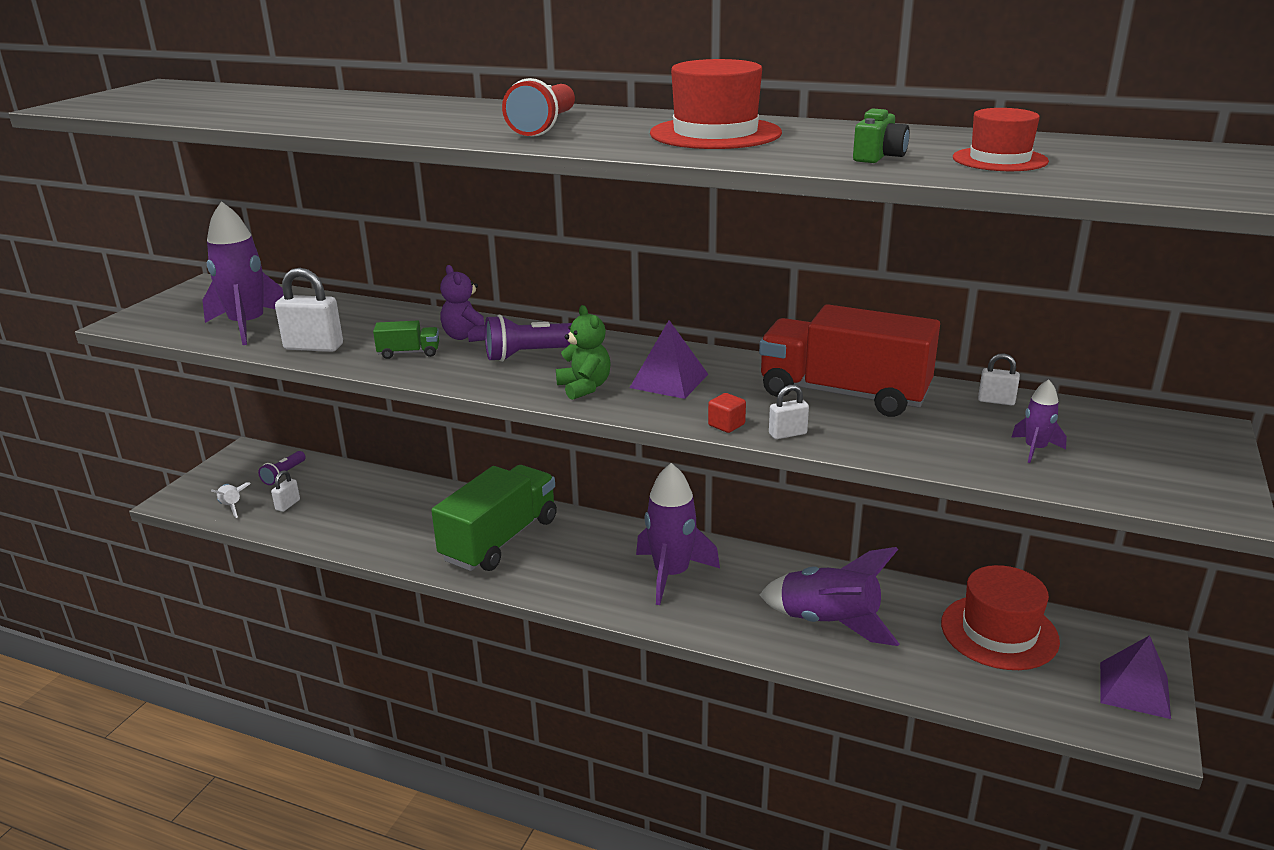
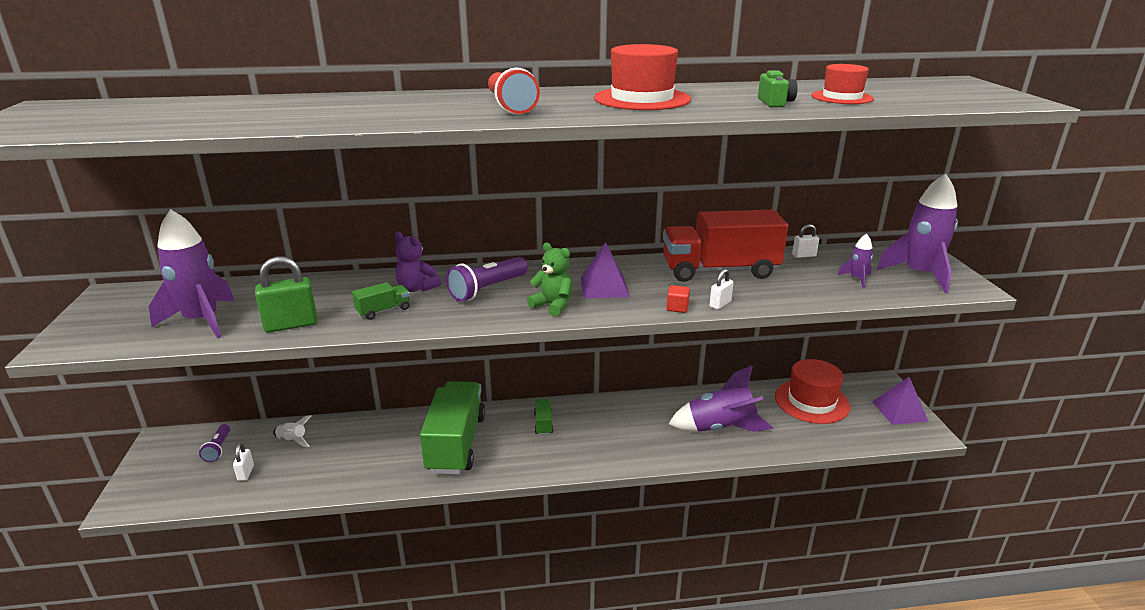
camera: 30 degrees left, 0 degrees up
(232, 506) = (190, 491): white rocket -> white rocket (293, 440)
(314, 347) = (291, 325): white padlock -> green padlock
(612, 548) = (543, 424): none -> green truck
(671, 574) = (599, 429): purple rocket -> purple rocket (919, 274)

